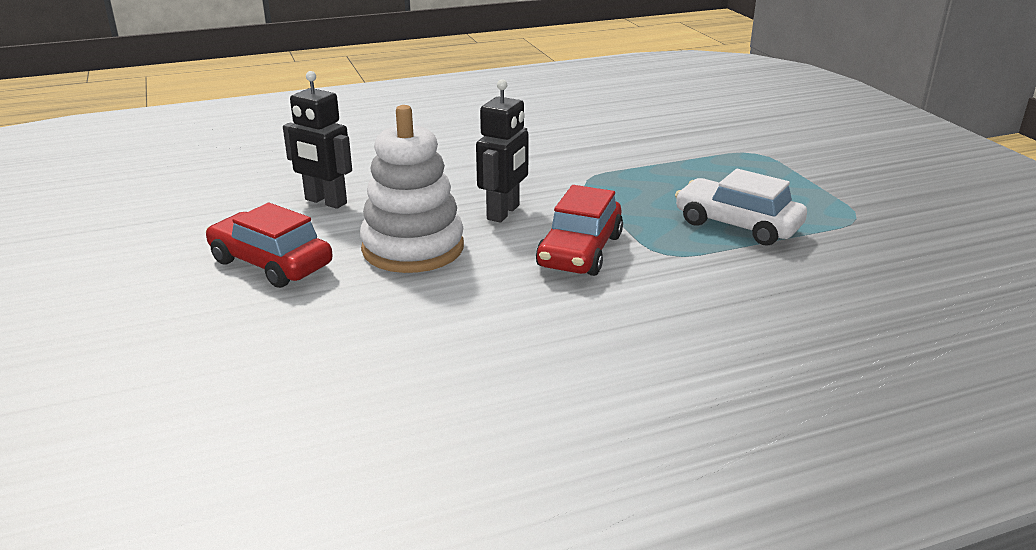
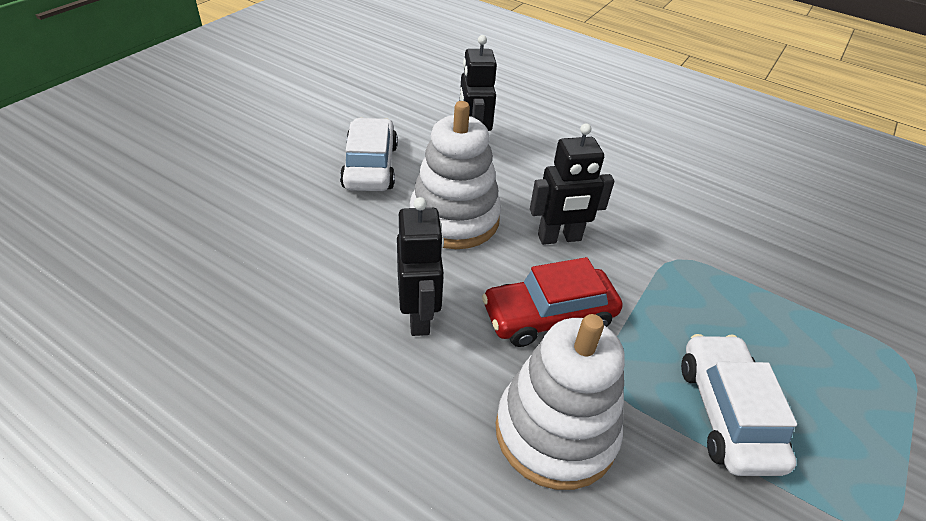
camera: 50 degrees right, 15 degrees up
(271, 263) = (370, 166): red car -> white car
(508, 308) = (419, 316): none -> black robot
(690, 293) = (555, 432): none -> white stacking toy

